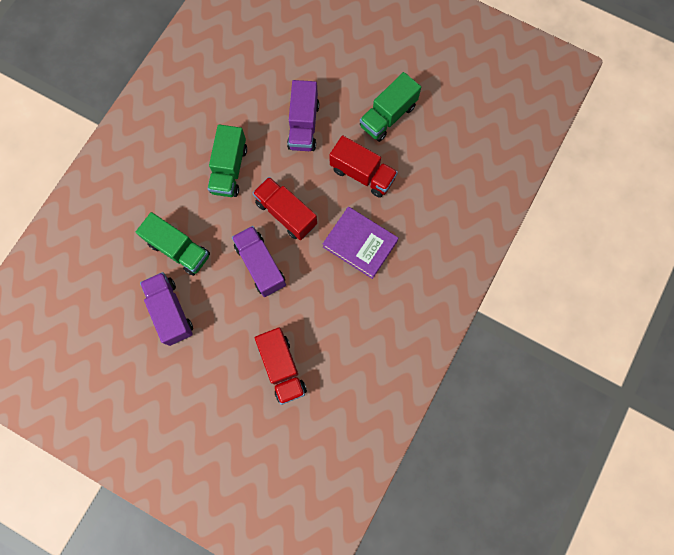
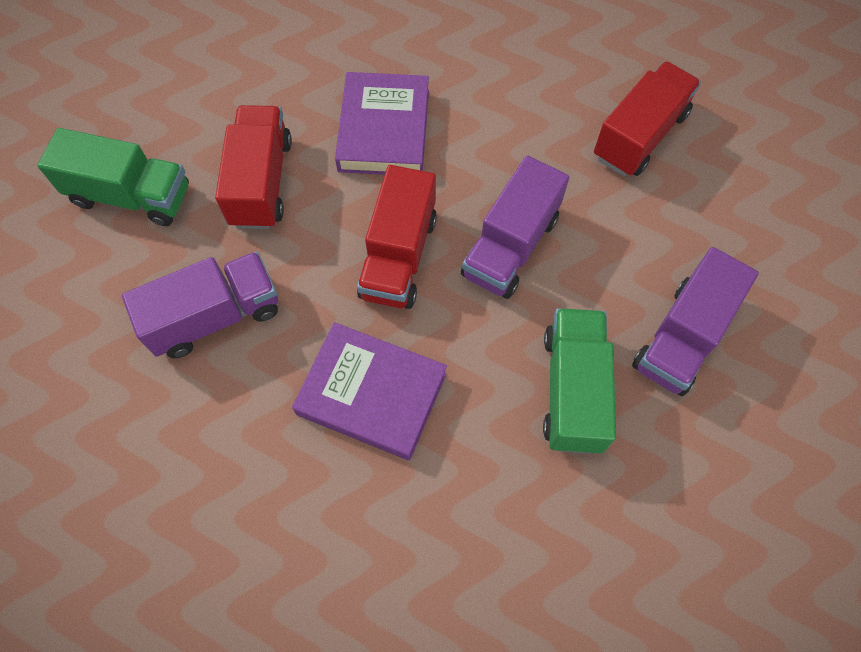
camera: 120 degrees left, 10 degrees down
(229, 169) = (372, 394): green truck -> purple book

